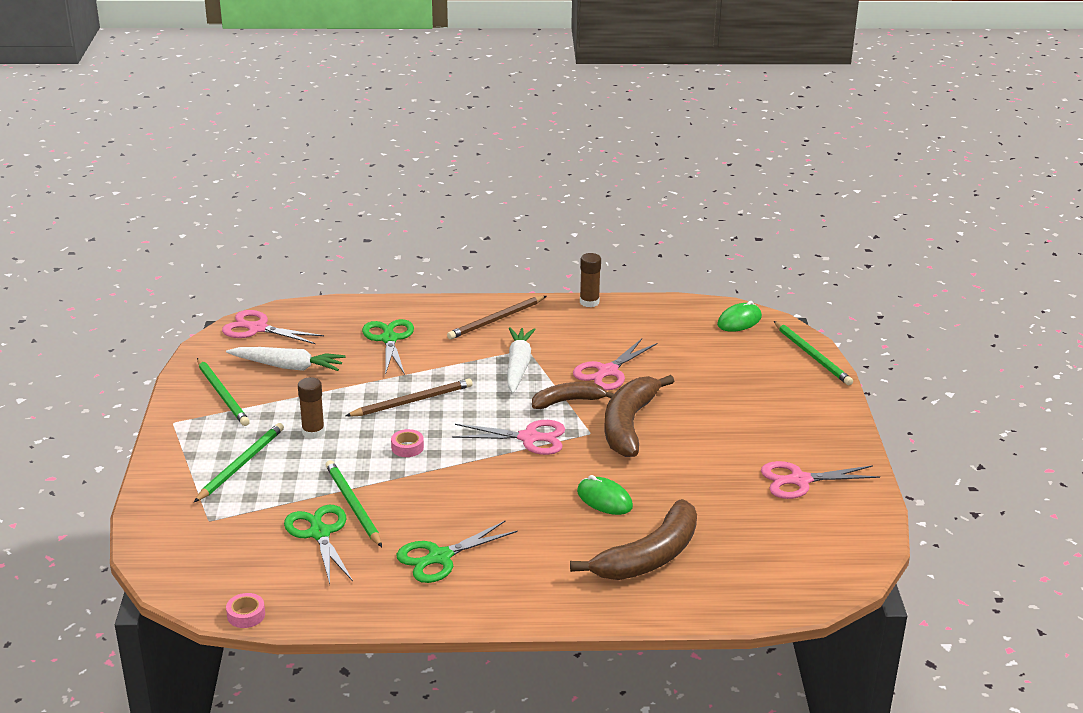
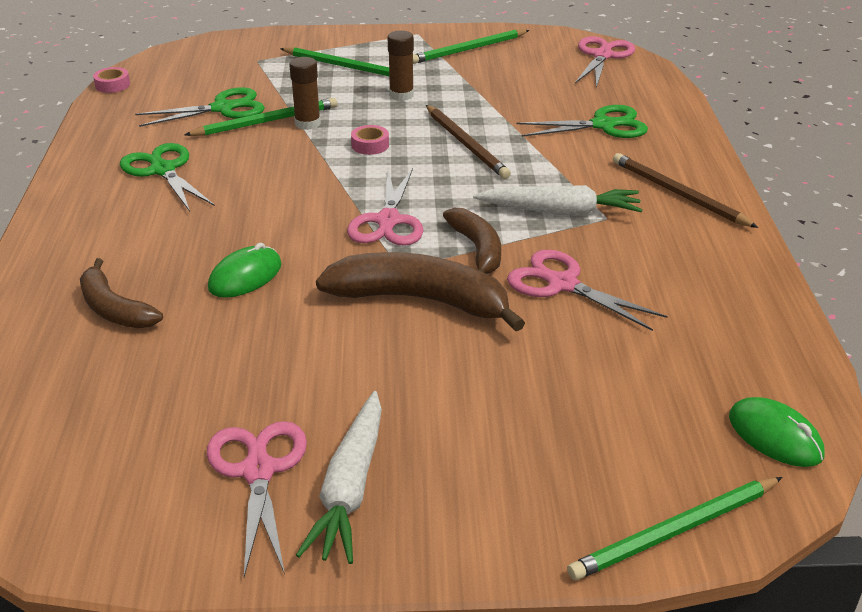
camera: 90 degrees right, 5 degrees up
(288, 366) = (528, 75): white carrot -> white carrot (350, 488)
(589, 302) = (766, 270): brown glue stick -> brown glue stick (307, 123)
(649, 556) = (114, 309): brown banana -> brown banana, size x0.61

